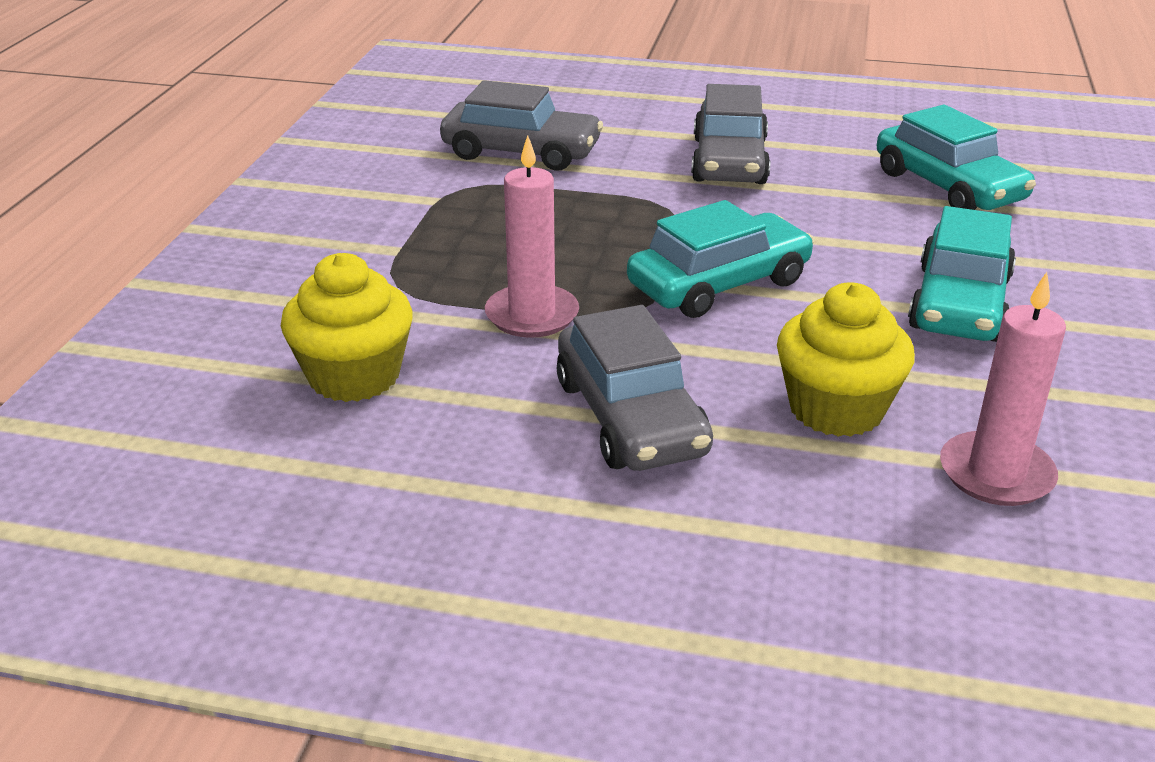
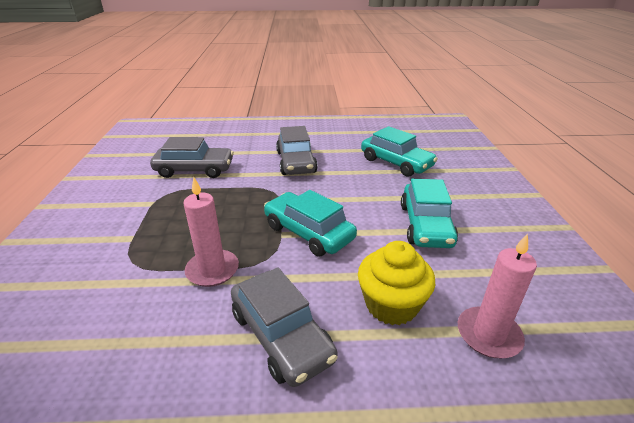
camera: 15 degrees left, 0 degrees up
(354, 376) = (105, 337): yellow cupcake -> none
(719, 284) = (308, 232): turquoise car -> turquoise car turned 90 degrees counterclockwise

